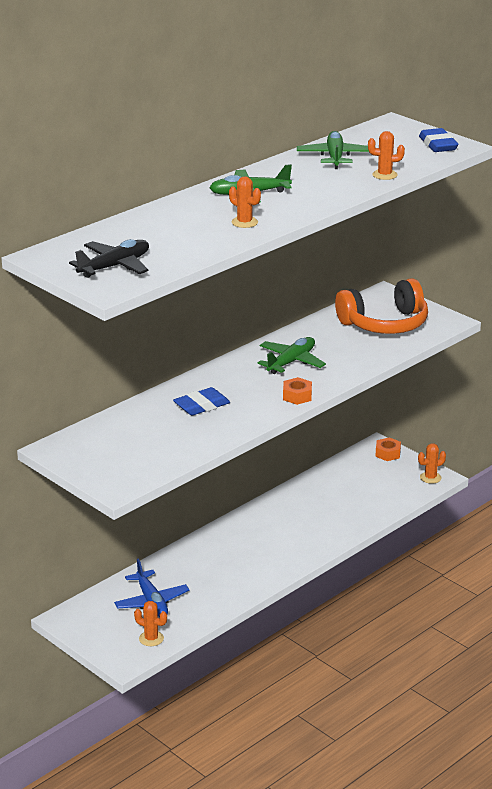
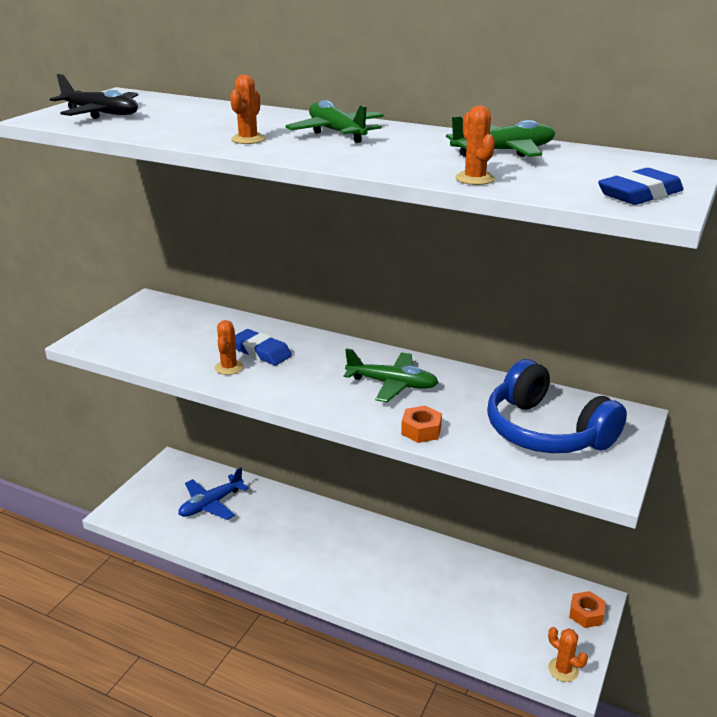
camera: 70 degrees right, 0 degrees up
(151, 638) = (153, 519): orange cactus -> orange cactus (229, 367)
(297, 396) = (313, 403): orange nut -> orange nut (421, 430)
(385, 324) = (545, 431): orange headphones -> blue headphones

